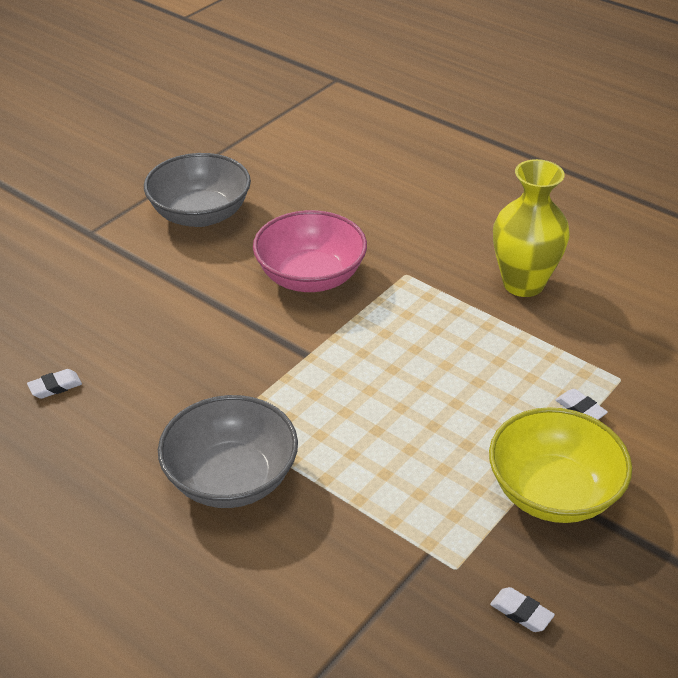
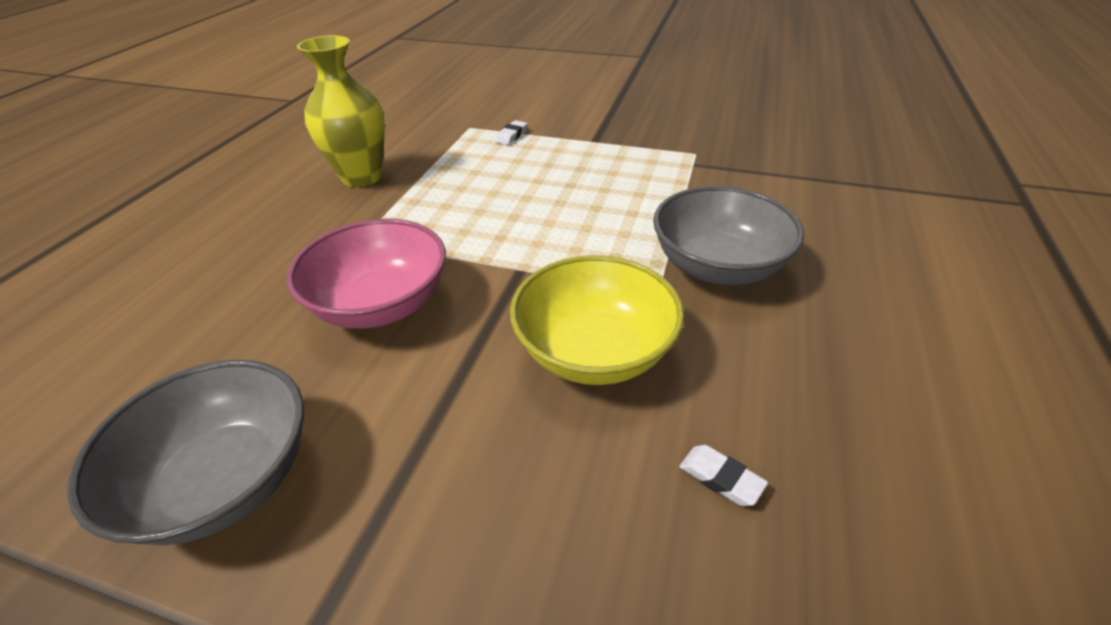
camera: 110 degrees left, 0 degrees up
(521, 612) = (704, 130): white eraser -> none
(553, 492) = (599, 134): yellow bowl -> yellow bowl (594, 351)

